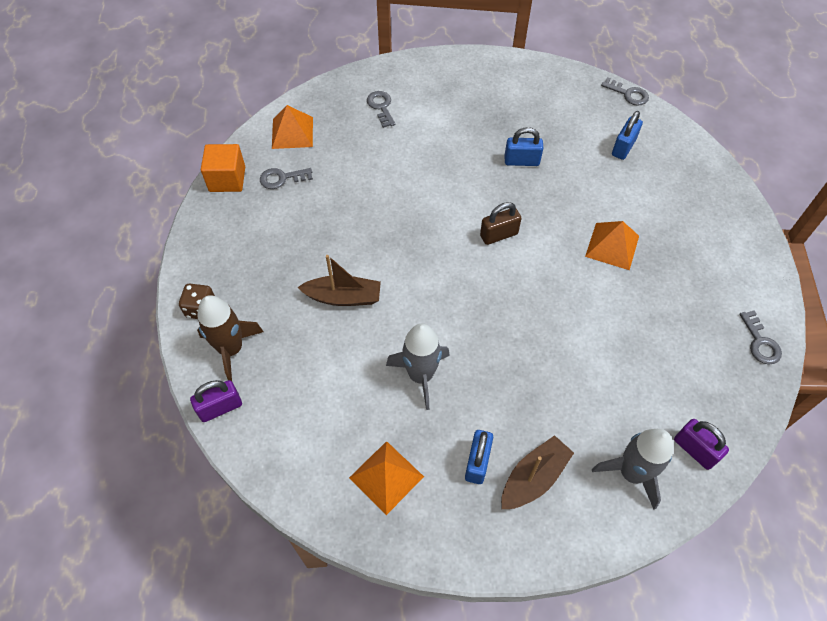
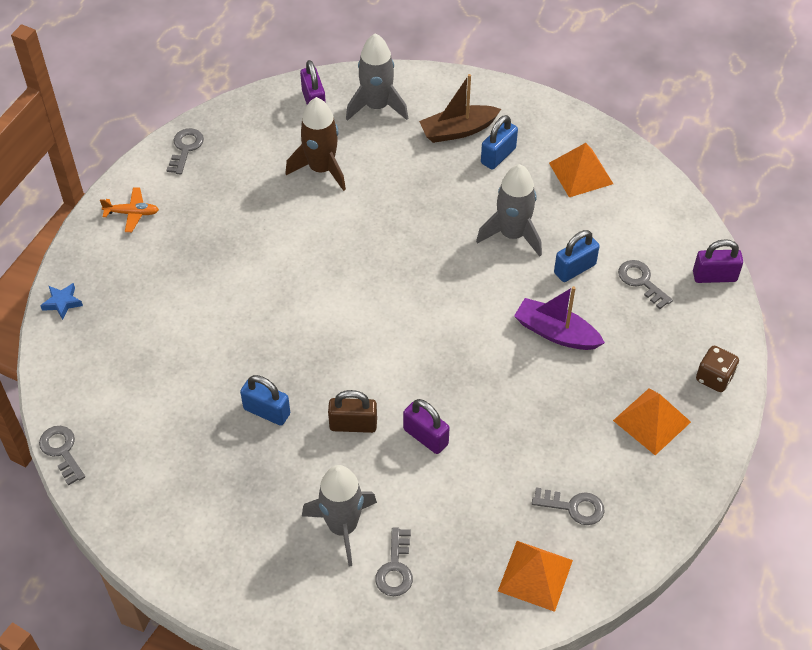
camera: 155 degrees left, 5 degrees down
(227, 179) = (645, 534): orange cube -> none
(231, 349) = (691, 325): brown rocket -> brown rocket (321, 169)
(286, 374) = (641, 281): none -> grey key
(343, 297) = (556, 333): brown boat -> purple boat
(404, 185) = (425, 437): none -> purple padlock
(426, 116) = (342, 527): none -> grey rocket
(499, 235) = (354, 334): brown padlock -> brown padlock (353, 425)
(612, 246) = (244, 277): orange pyramid -> orange pyramid (652, 421)
(623, 147) = (134, 380): blue padlock -> blue padlock (574, 269)
(721, 177) = (62, 303): none -> blue star
(743, 263) = (132, 213): none -> orange plane

